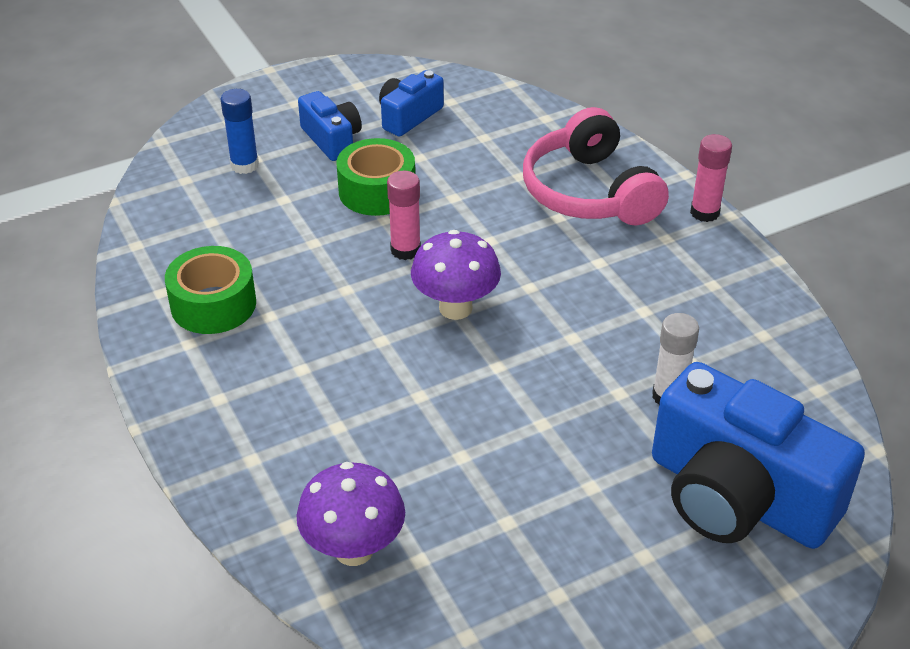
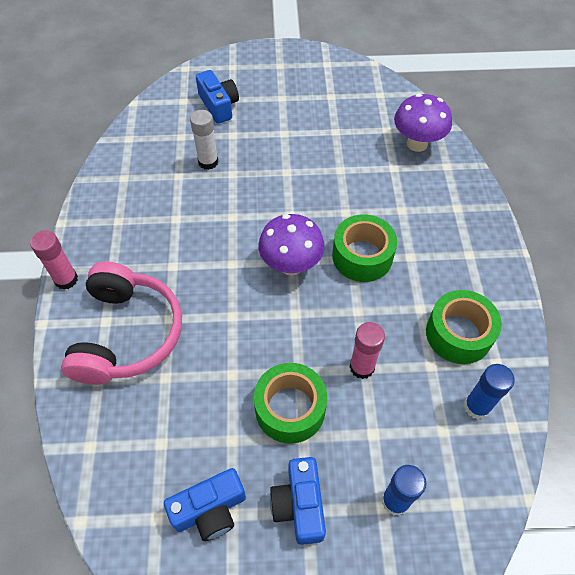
camera: 155 degrees left, 15 degrees up
(178, 248) = (476, 406): none -> blue glue stick
(368, 347) = (362, 256): none -> green tape
(405, 250) = (299, 331): pink glue stick -> pink glue stick (362, 367)
(737, 496) = (219, 105): blue camera -> blue camera, size x0.50

